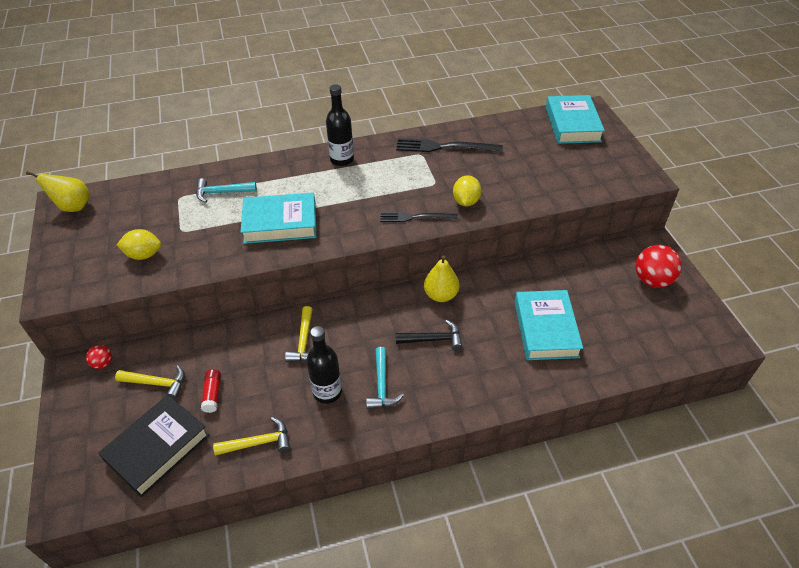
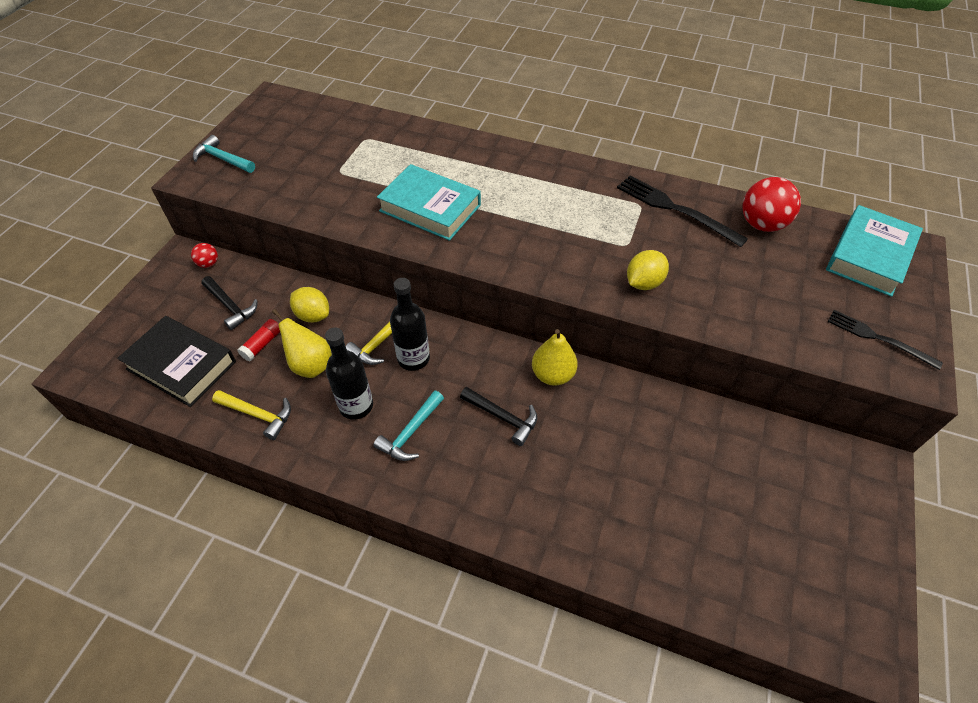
camera: 35 degrees right, 5 degrees up
(73, 207) = (277, 107): yellow pear -> yellow pear (311, 365)
(144, 255) = (289, 178): yellow lemon -> yellow lemon (313, 315)
(157, 383) = (230, 306): yellow hammer -> black hammer
(157, 448) = (181, 365): black book -> black book turned 45 degrees clockwise
(222, 192) = (406, 152): turquoise hammer -> turquoise hammer (223, 159)
(342, 159) = (549, 172): black bottle -> black bottle (413, 359)
(415, 217) = (570, 271): black fork -> black fork (878, 338)
(546, 329) = (638, 484): turquoise book -> none
(652, 280) = (832, 510): red ball -> red ball (761, 224)

